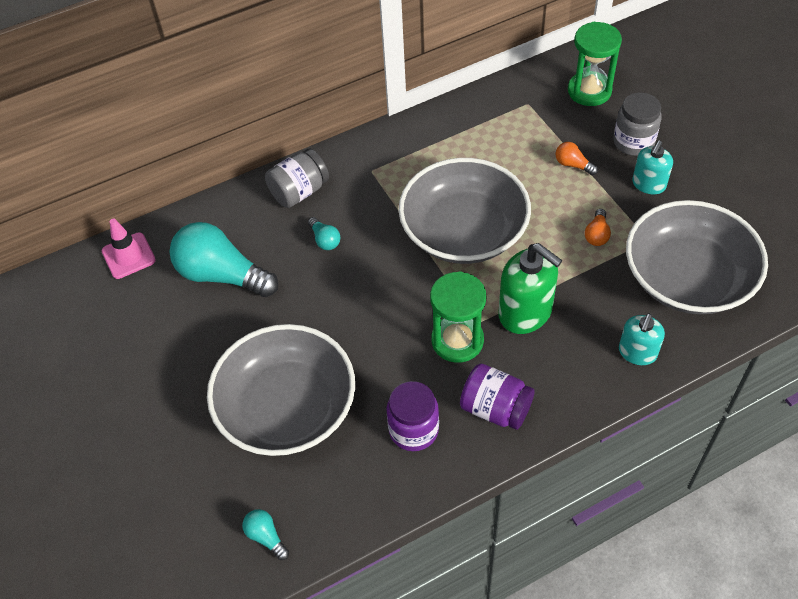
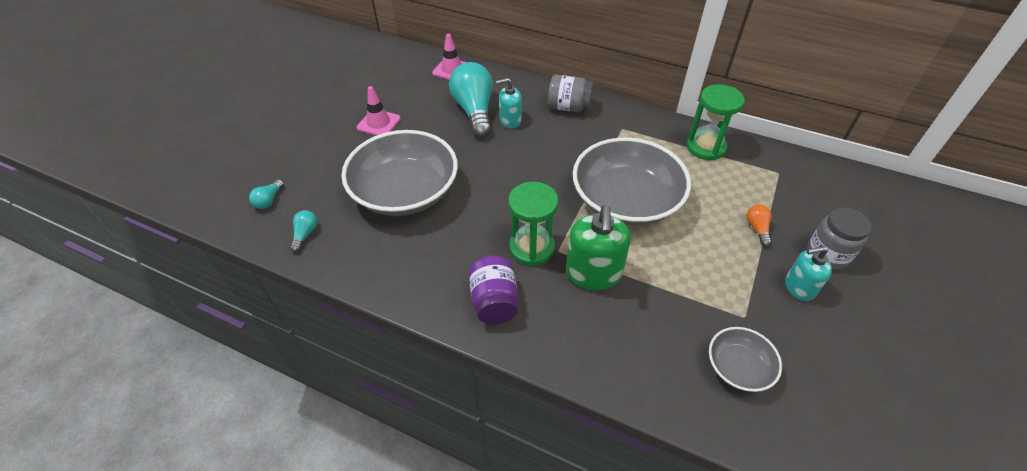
camera: 50 degrees right, 5 degrees down
(150, 377) = (379, 123): none -> pink traffic cone
(325, 240) = (545, 138): turquoise light bulb -> turquoise light bulb (269, 200)
(413, 430) = (438, 264): purple jar -> none
(589, 91) = (838, 200): green hourglass -> green hourglass (705, 147)
(597, 234) = (710, 279): orange light bulb -> none
(637, 352) = (627, 369): turquoise soap dispenser -> turquoise soap dispenser (510, 121)
(687, 278) = (738, 367): grey bowl -> grey bowl, size x0.49

